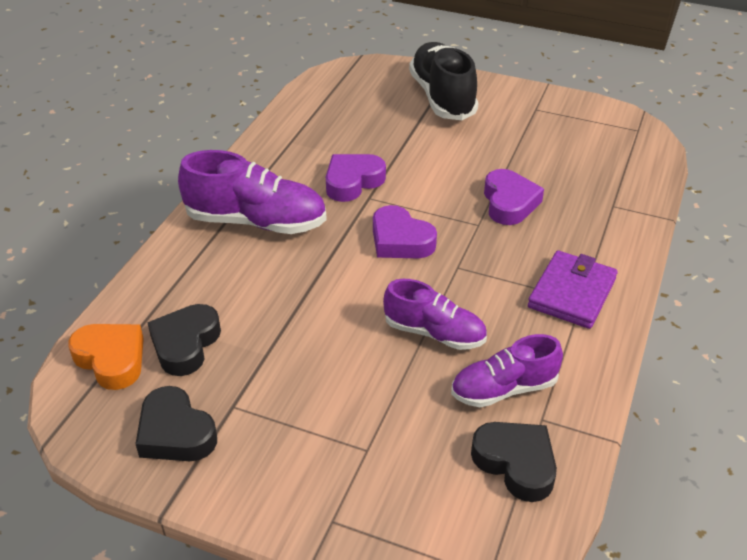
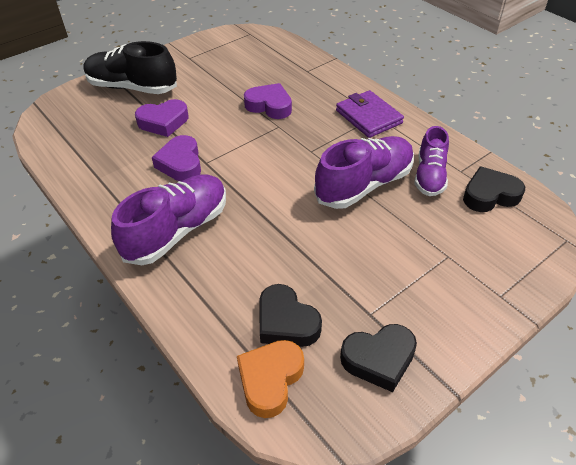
camera: 60 degrees left, 5 degrees up
(111, 359) = (270, 379): orange heart -> orange heart turned 45 degrees counterclockwise
(400, 240) = (264, 165): purple heart -> purple heart (163, 122)
(434, 333) = (364, 185): purple shoe -> purple shoe, size x1.55

